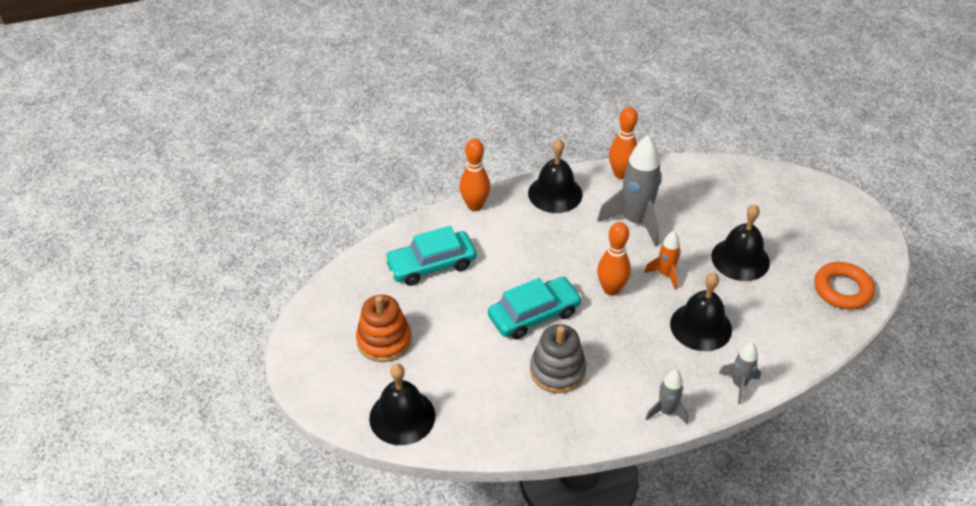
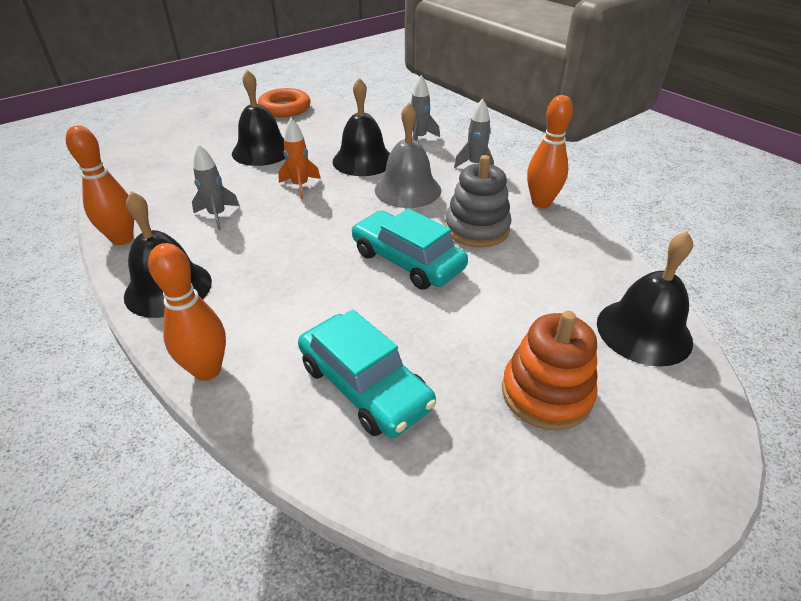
camera: 110 degrees left, 5 degrees down
(611, 289) = (338, 214): orange bowling pin -> orange bowling pin (541, 202)
(635, 221) = (217, 215): grey rocket -> grey rocket, size x0.53
(635, 344) = (407, 189): none -> grey bell

